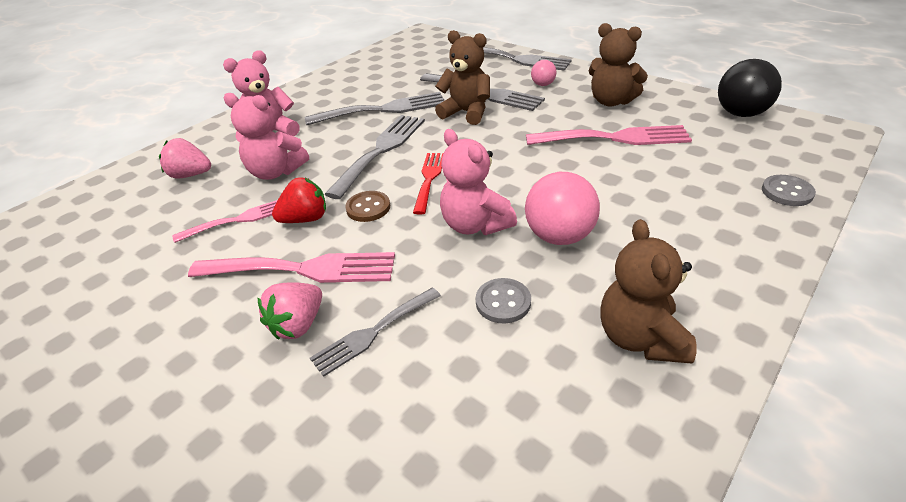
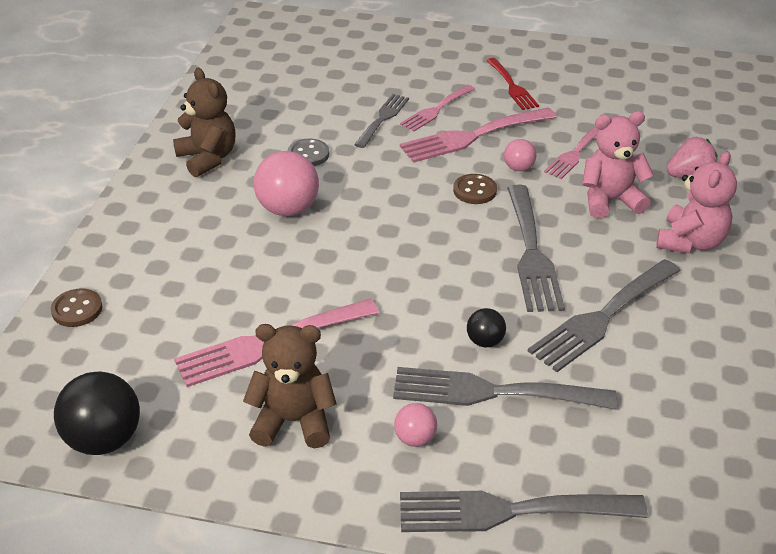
camera: 150 degrees right, 0 degrees up
(298, 324) = (436, 110): pink strawberry -> pink fork
(305, 219) = (518, 168): red strawberry -> pink ball
(429, 179) = (445, 233): red fork -> red fork (512, 86)
(466, 112) = (485, 341): brown teddy bear -> black ball
(475, 225) = (366, 200): pink teddy bear -> none
(787, 192) = (77, 309): grey button -> brown button

